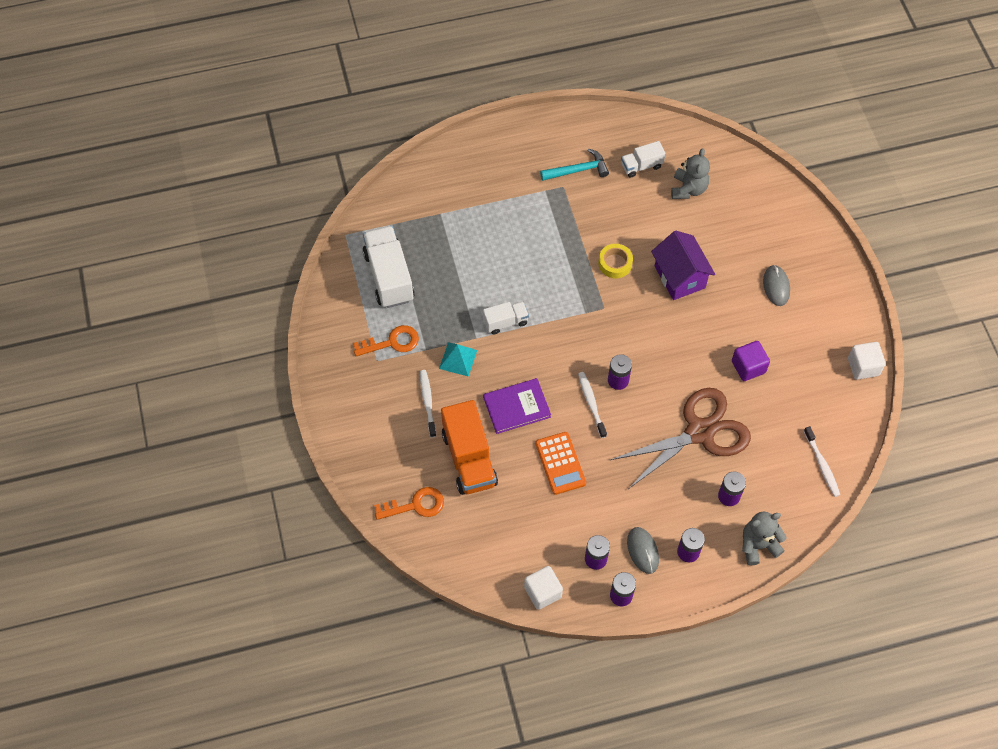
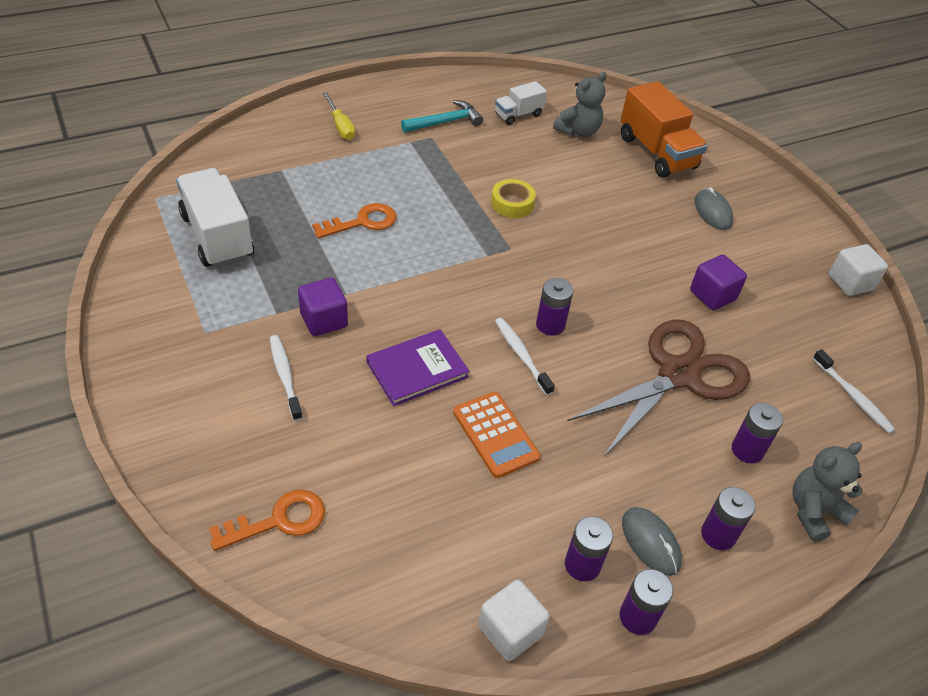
camera: 15 degrees left, 15 degrees down
(392, 342) = (226, 308): orange key -> orange key (362, 222)
(458, 359) = (324, 320): turquoise pyramid -> purple cube
(469, 458) = (357, 443): orange truck -> orange truck (657, 152)
(491, 169) = (340, 126): none -> yellow screwdriver
(505, 322) = (384, 273): white truck -> none
(679, 277) = (595, 211): purple house -> none
(688, 189) = (578, 131): grey teddy bear -> grey teddy bear turned 45 degrees clockwise

